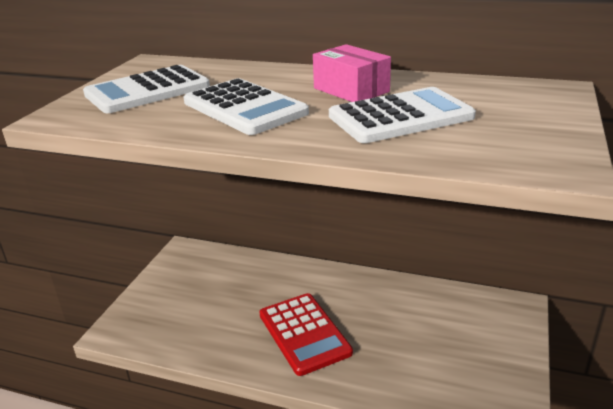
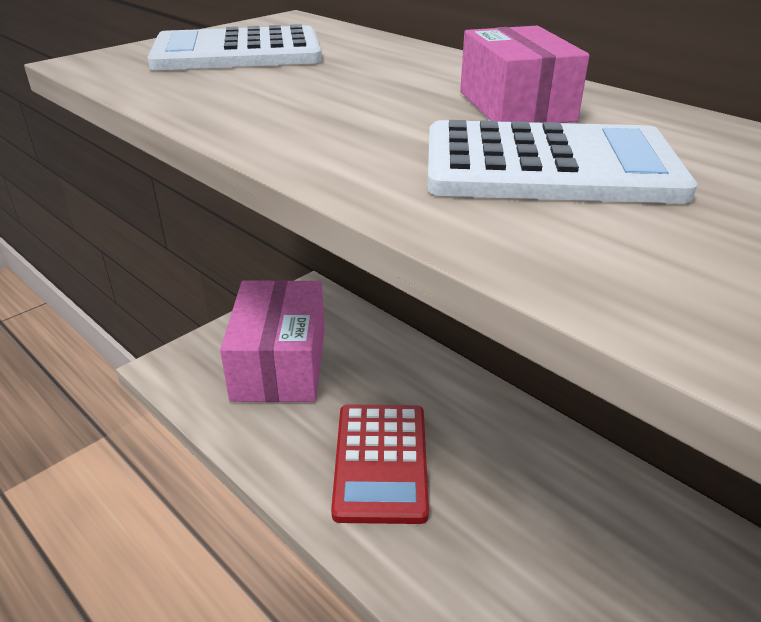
camera: 25 degrees right, 5 degrees up
(196, 301) = (280, 363): none -> pink box
(244, 108) = (325, 99): white calculator -> none

